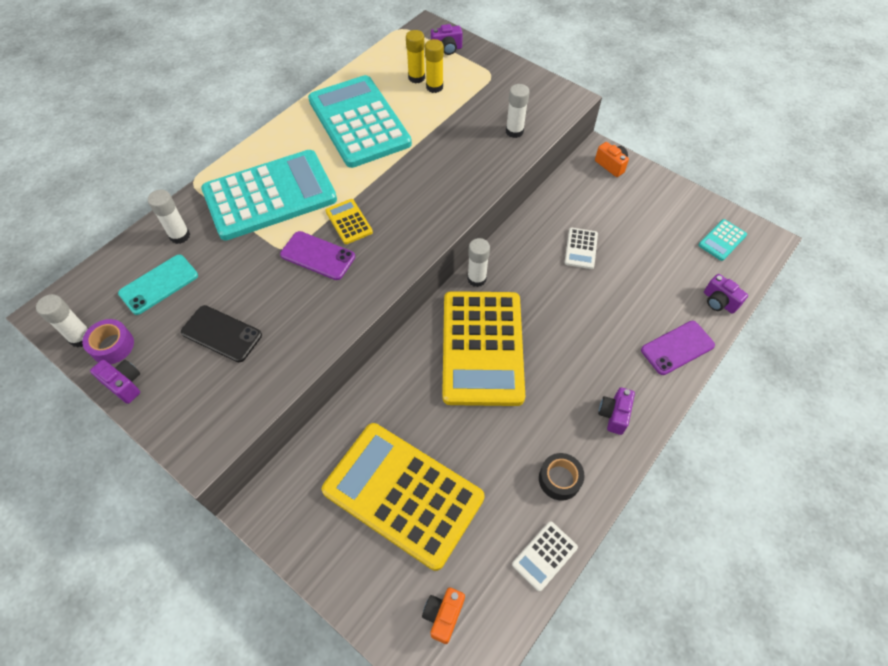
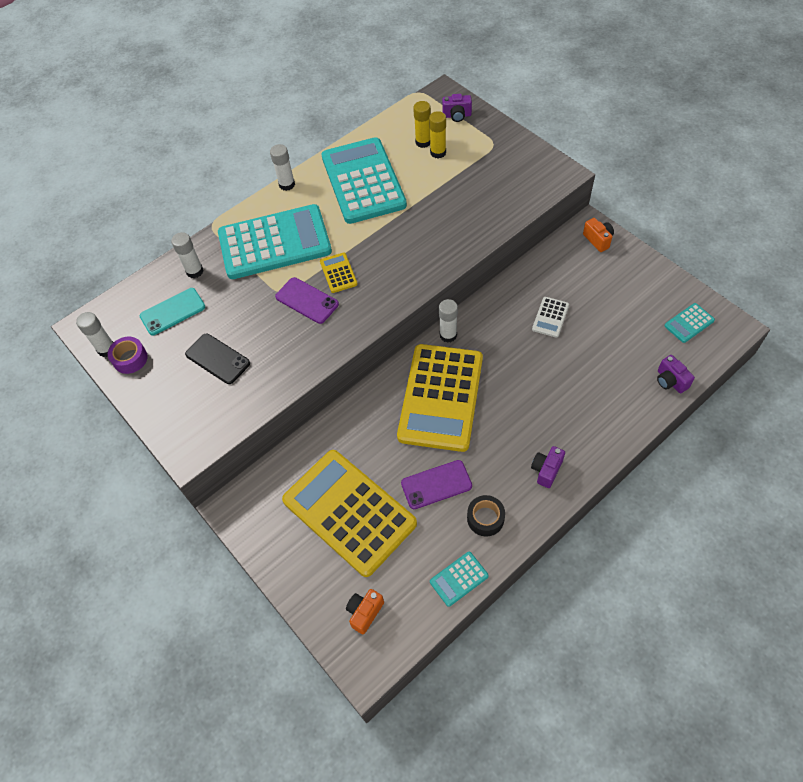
camera: 15 degrees right, 0 degrees up
(124, 384) = (136, 391): purple camera -> none
(514, 131) = (503, 202): white glue stick -> white glue stick (287, 184)
(544, 556) = (459, 579): white calculator -> turquoise calculator
(677, 348) = (619, 418): purple phone -> purple phone (436, 484)

